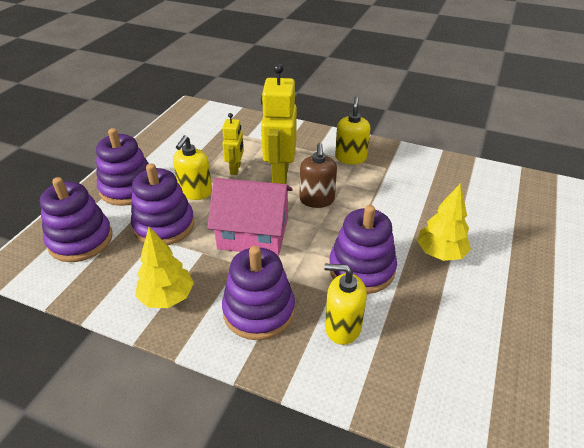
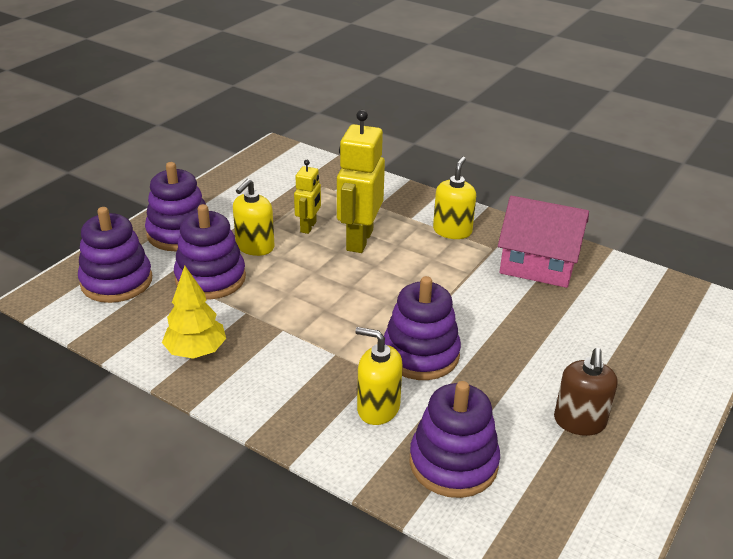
camera: 10 degrees right, 5 degrees down
(253, 233) = (309, 299): pink house -> pink house (538, 263)
(259, 311) = (291, 379): purple stacking toy -> purple stacking toy (453, 463)
(317, 200) = (394, 274): brown soap dispenser -> brown soap dispenser (579, 422)
(440, 253) = (520, 351): yellow tree -> none

